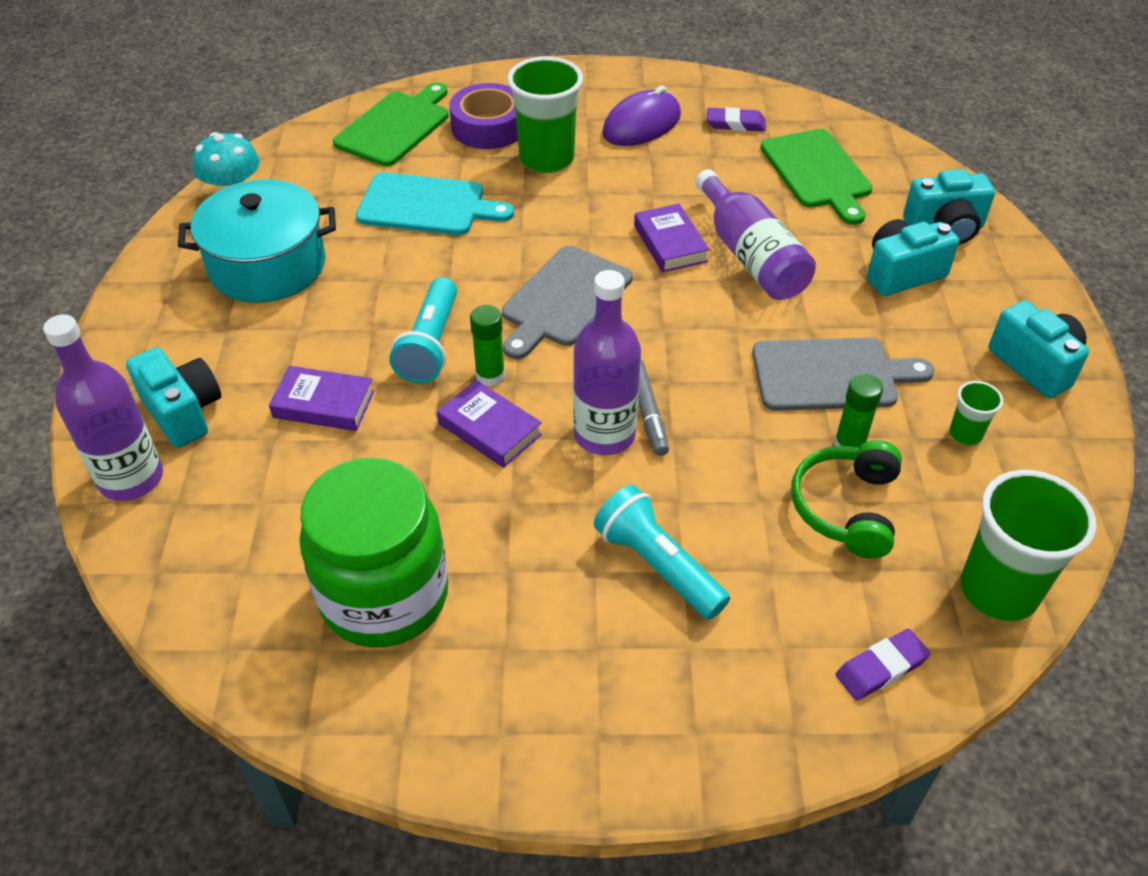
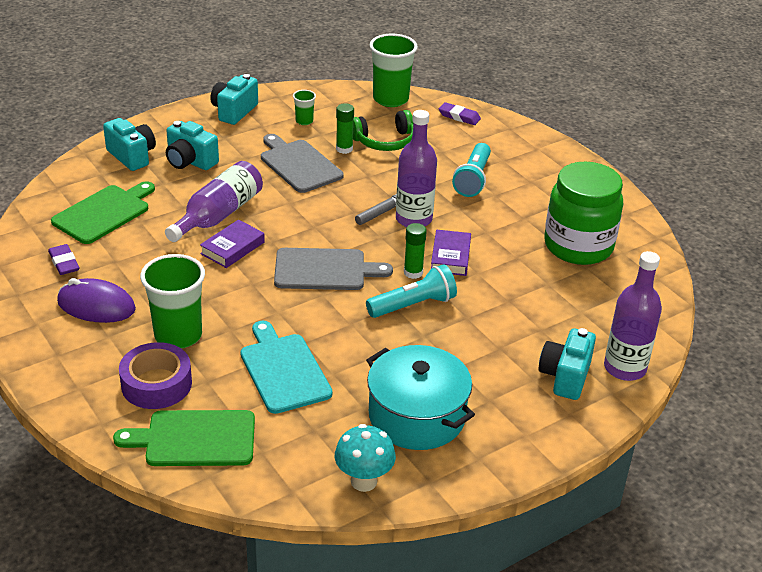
camera: 125 degrees left, 10 degrees down
(324, 404) = (499, 324): purple book -> none

